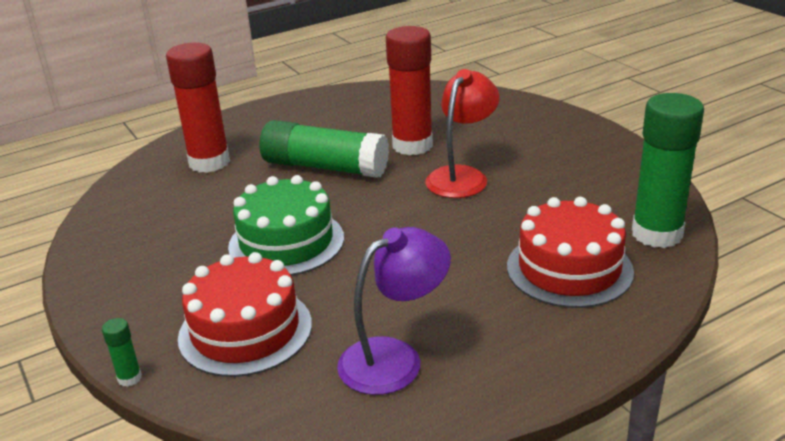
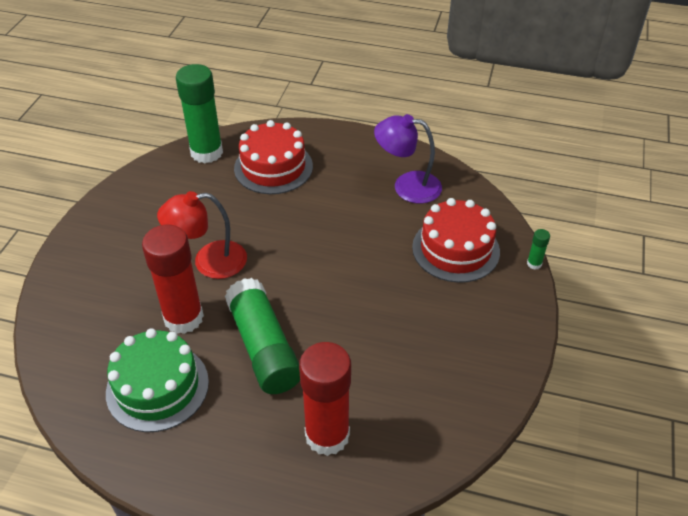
camera: 135 degrees left, 15 degrees up
(286, 242) = (371, 293): green cake -> green cake (157, 387)

